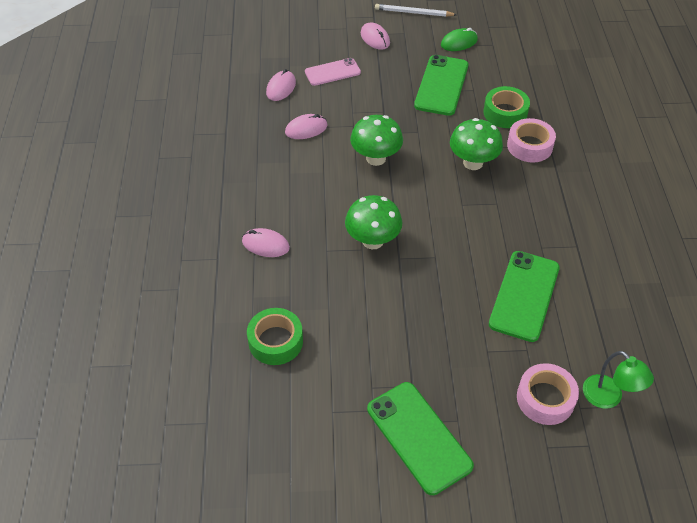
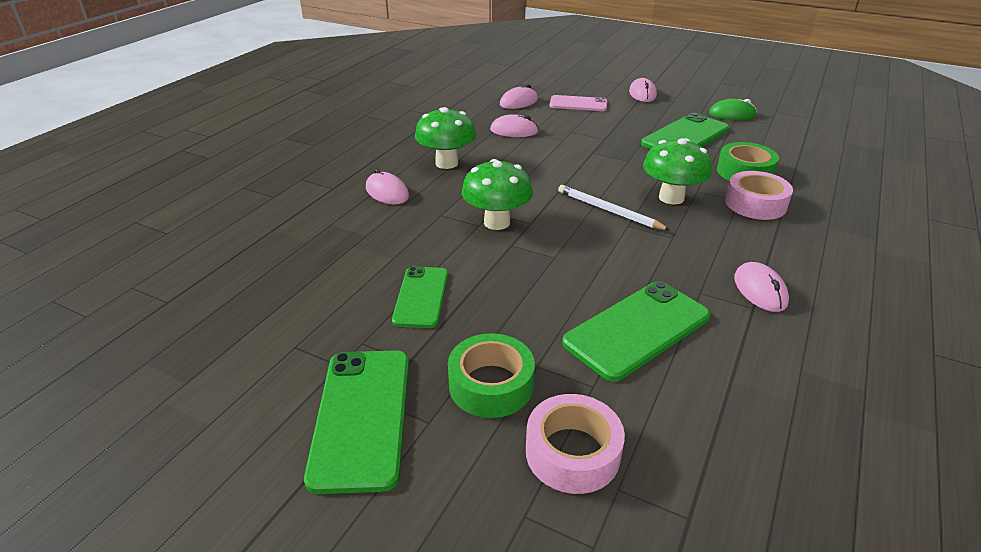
camera: 30 degrees right, 15 degrees down
(275, 341) = (310, 264): green tape -> green tape (491, 385)
(376, 158) = (563, 166): green mushroom -> green mushroom (446, 163)
(377, 333) = (421, 297): none -> green phone
(413, 13) = (698, 87): white pencil -> white pencil (609, 211)
(573, 229) = (760, 290): none -> pink mouse
(608, 398) = (675, 497): green lamp -> none

